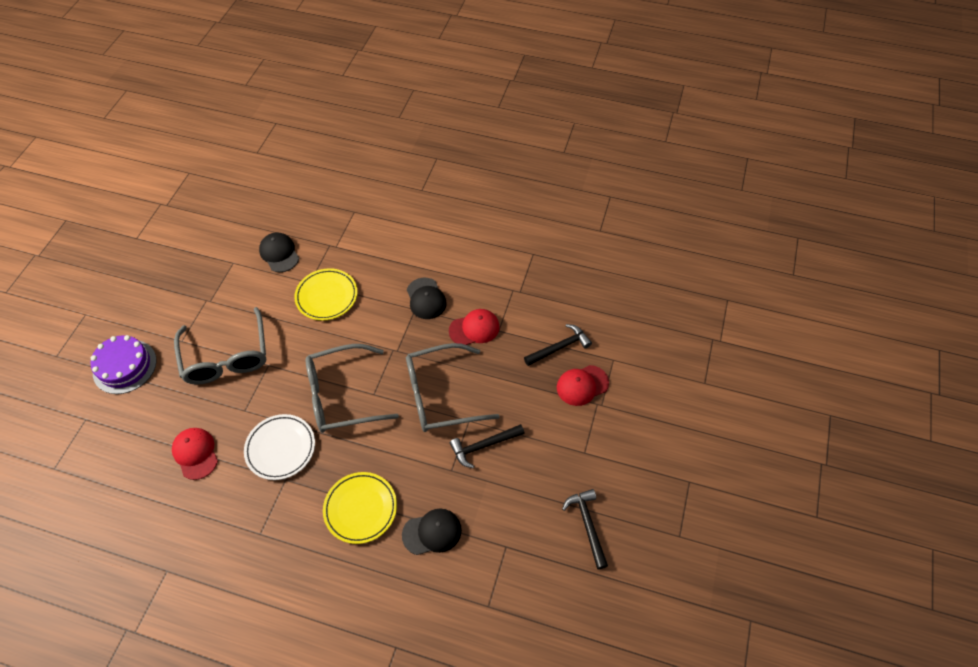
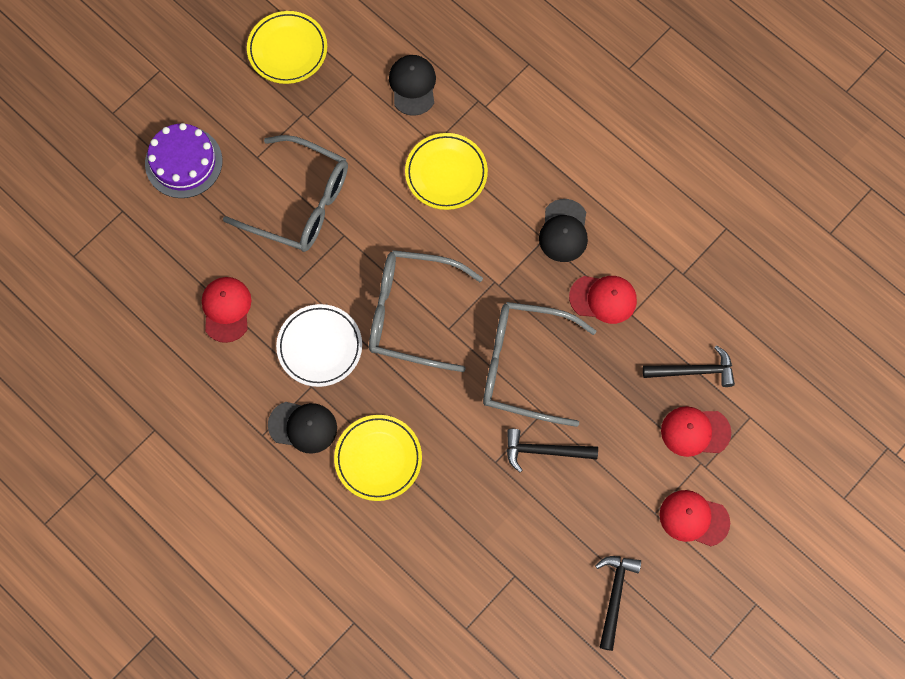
camera: 25 degrees right, 15 degrees up
(179, 266) = (287, 50): none -> yellow plate
(226, 357) = (300, 203): grey glasses -> grey glasses turned 75 degrees counterclockwise
(432, 532) = (443, 522): black cap -> black cap (303, 426)
(613, 443) = (694, 518): none -> red cap

